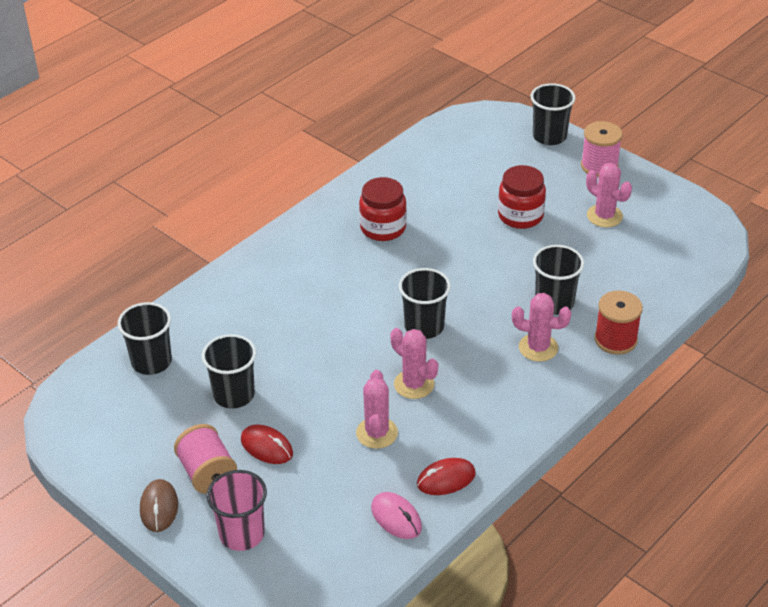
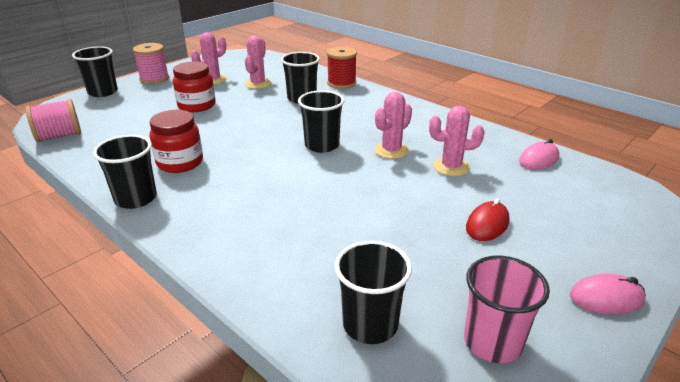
camera: 90 degrees left, 10 degrees down
(159, 507) = (606, 298): brown mouse -> pink mouse
(207, 473) = (539, 263): pink spool -> pink spool (59, 136)
(234, 395) = (419, 249): black cup -> black cup (136, 198)
(242, 534) = (604, 236): pink cup -> pink cup (492, 342)
(446, 479) = (490, 140): red mouse -> none
(538, 348) = (348, 105): pink cactus -> pink cactus (258, 84)

